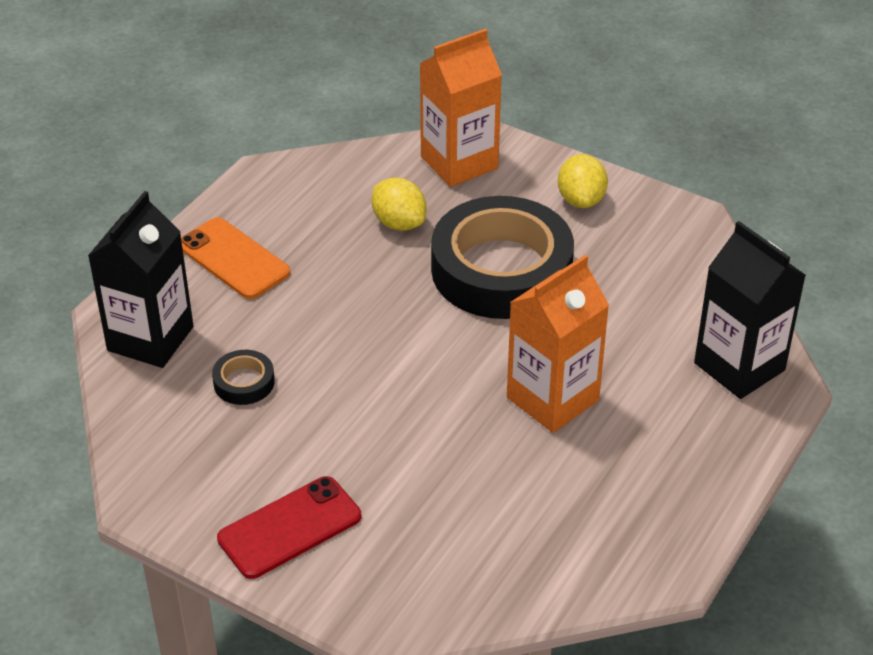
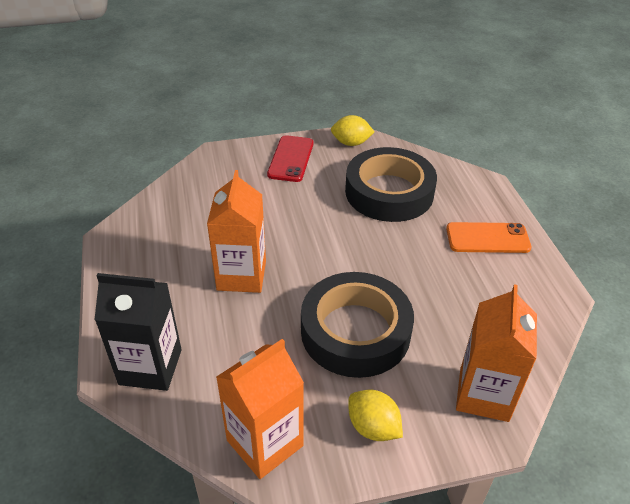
camera: 135 degrees right, 0 degrees up
(150, 339) = (454, 183): black carton -> none
(244, 382) = (389, 192): black tape -> black tape, size x2.48
(399, 223) = (449, 319): yellow lemon -> yellow lemon (351, 143)
(684, 244) = (265, 443): none -> orange carton

